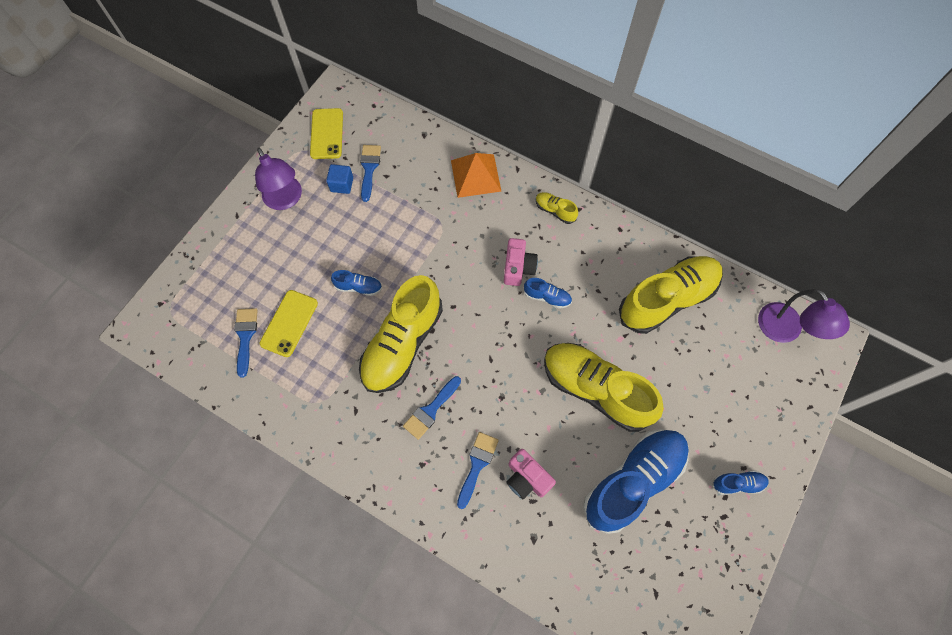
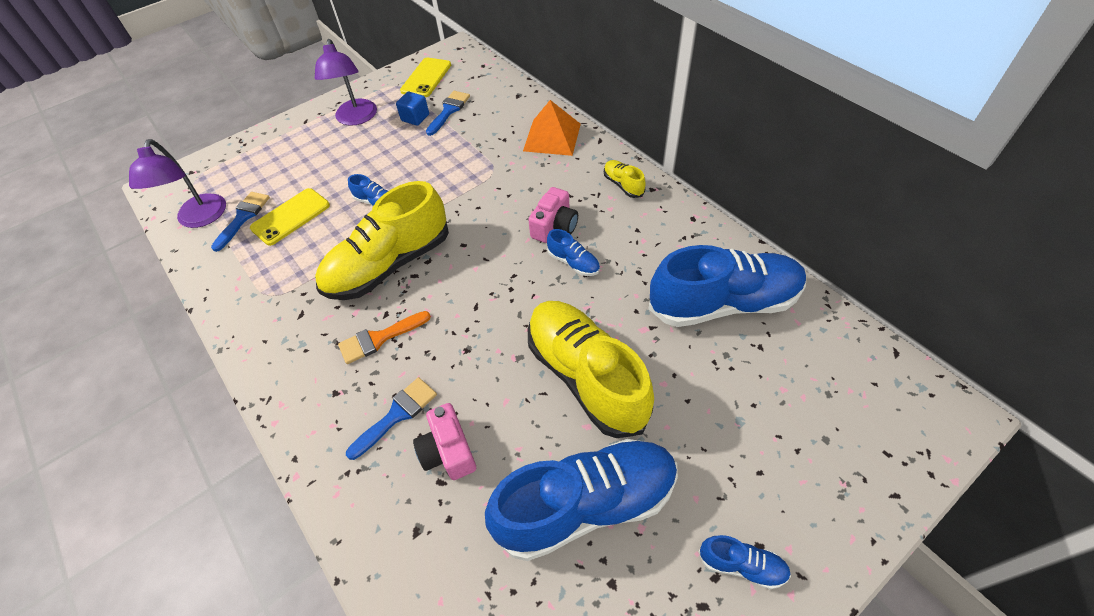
camera: 25 degrees right, 15 degrees down
(430, 410) = (379, 338): blue brush -> orange brush
(667, 299) = (723, 303): yellow shoe -> blue shoe
(785, 331) = (883, 384): purple lamp -> purple lamp (200, 219)

